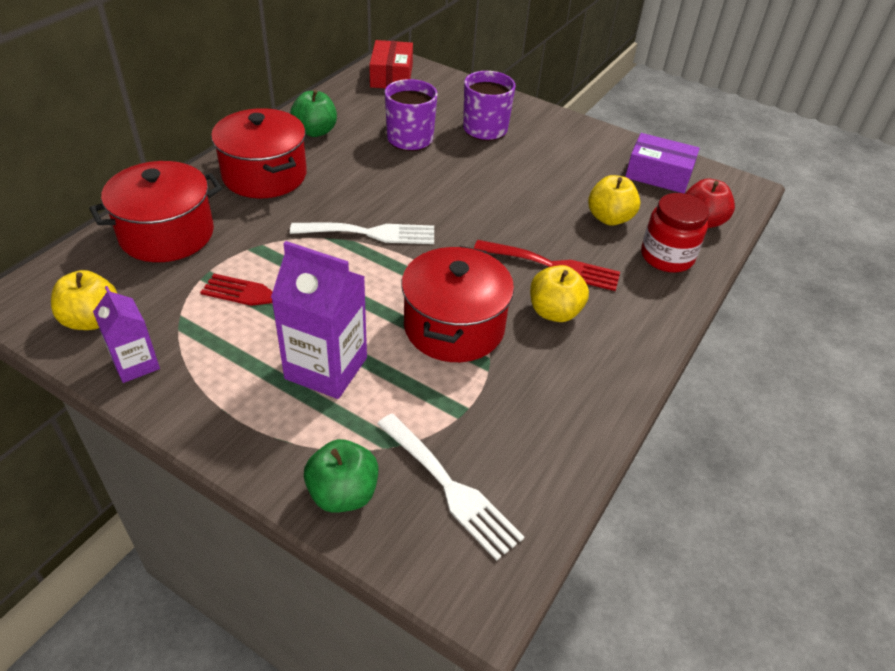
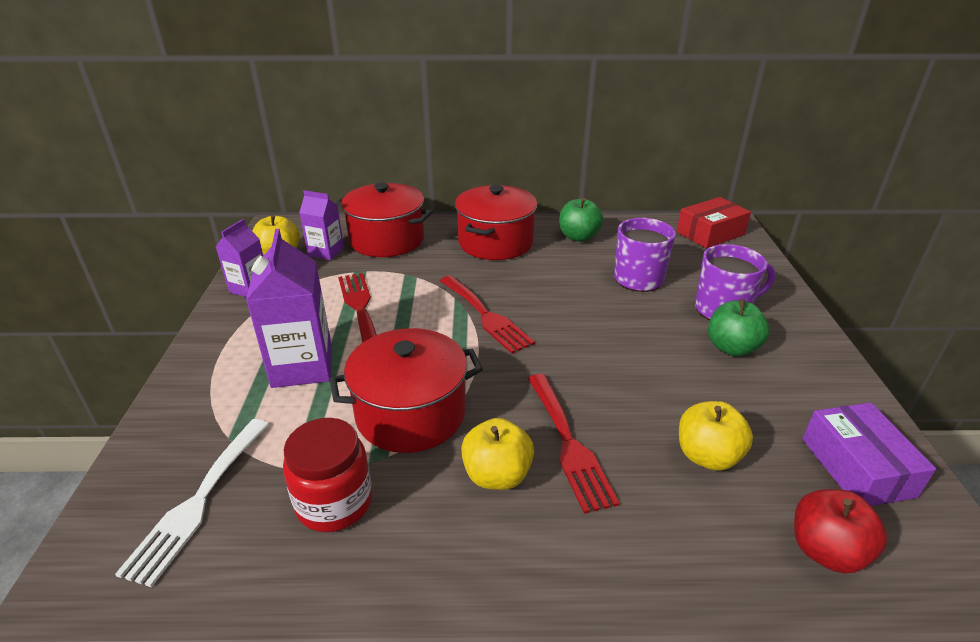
camera: 60 degrees right, 10 degrees down
(133, 283) = (326, 252): none -> purple carton
(343, 493) = (166, 438): green apple -> green apple (731, 348)
(371, 233) = (486, 316): white fork -> red fork
(667, 257) = (704, 540): red jar -> red jar (334, 502)

